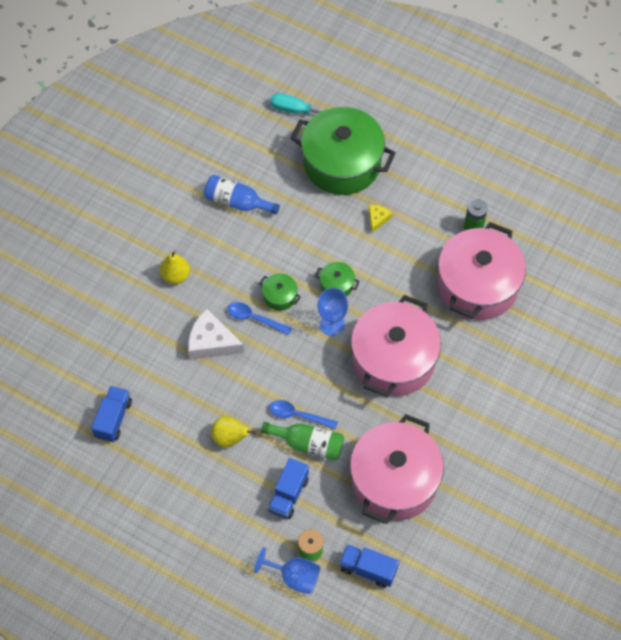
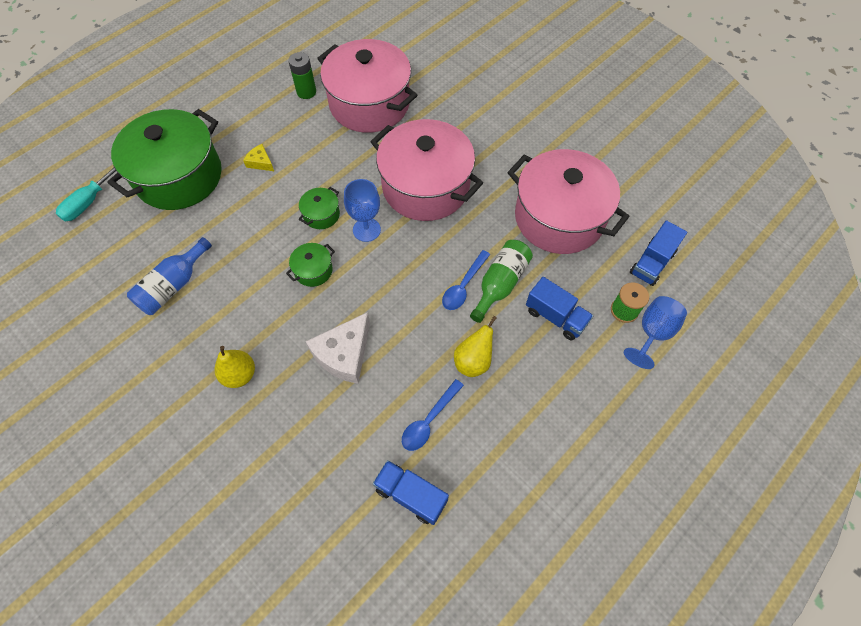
camera: 75 degrees left, 0 degrees up
(254, 318) = (330, 302): blue spoon -> blue spoon (429, 421)

